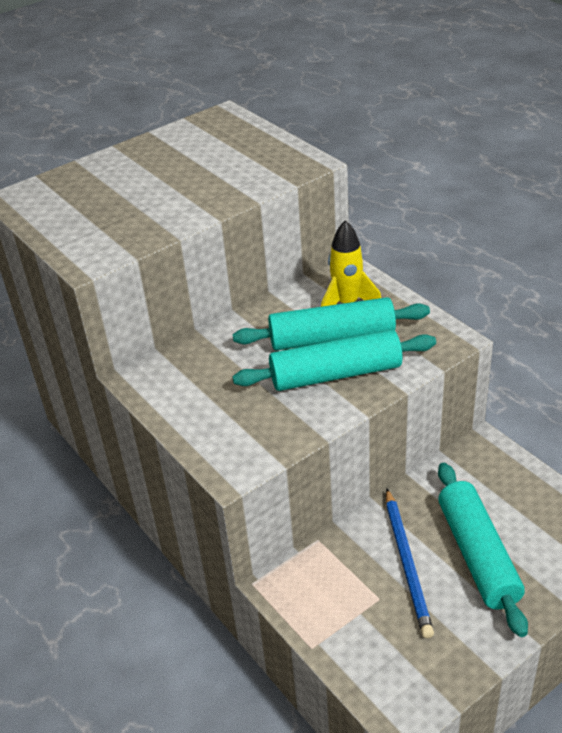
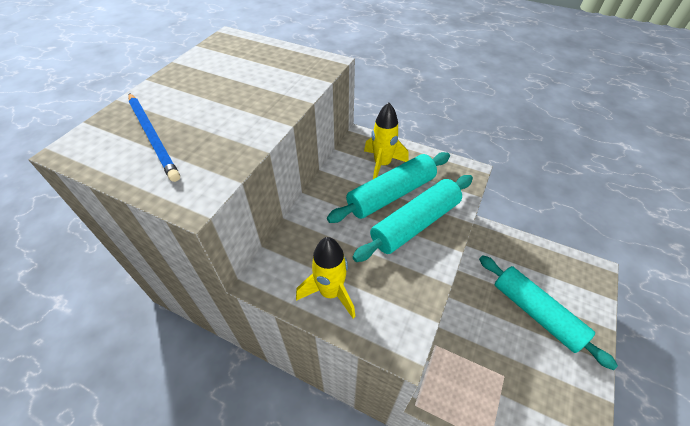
camera: 30 degrees left, 10 degrees up
(195, 407) = (330, 292): none -> yellow rocket
(407, 564) = (501, 339): blue pencil -> blue pencil (153, 137)

